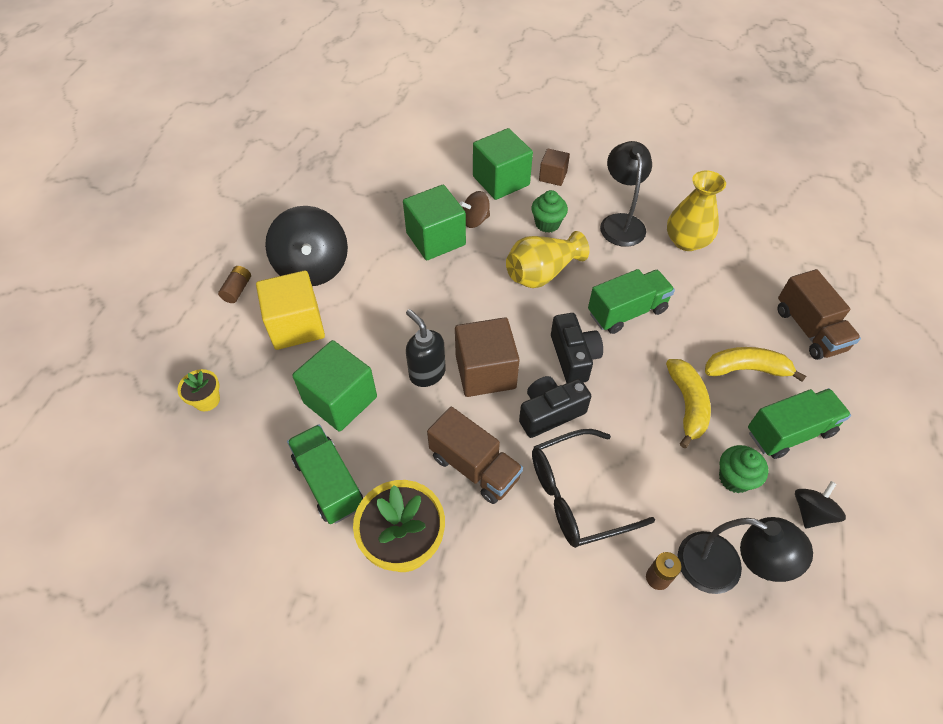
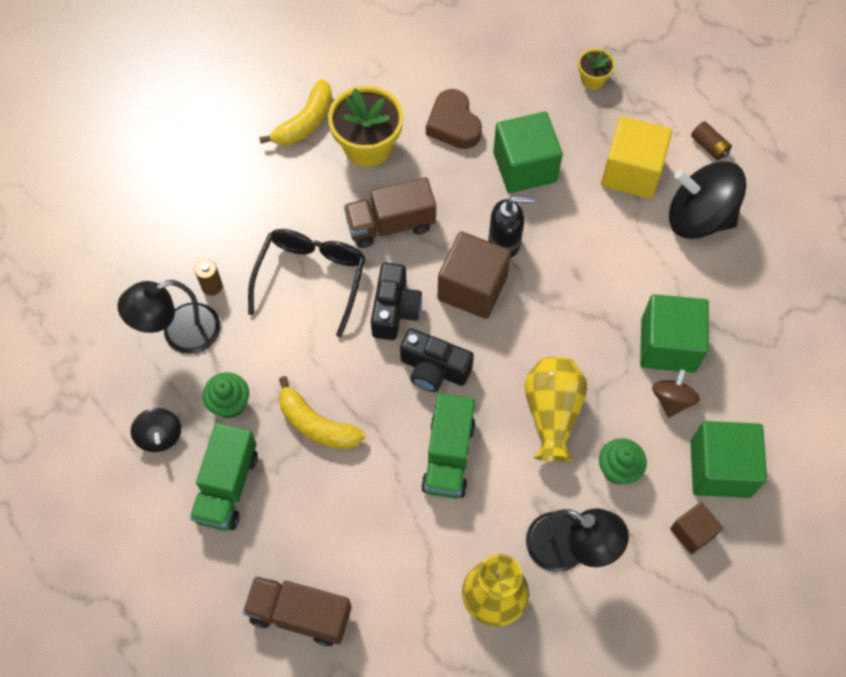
camera: 125 degrees right, 10 degrees up
(329, 483) = (453, 124): green truck -> brown heart
(746, 369) = (308, 509): yellow banana -> yellow banana (305, 122)

